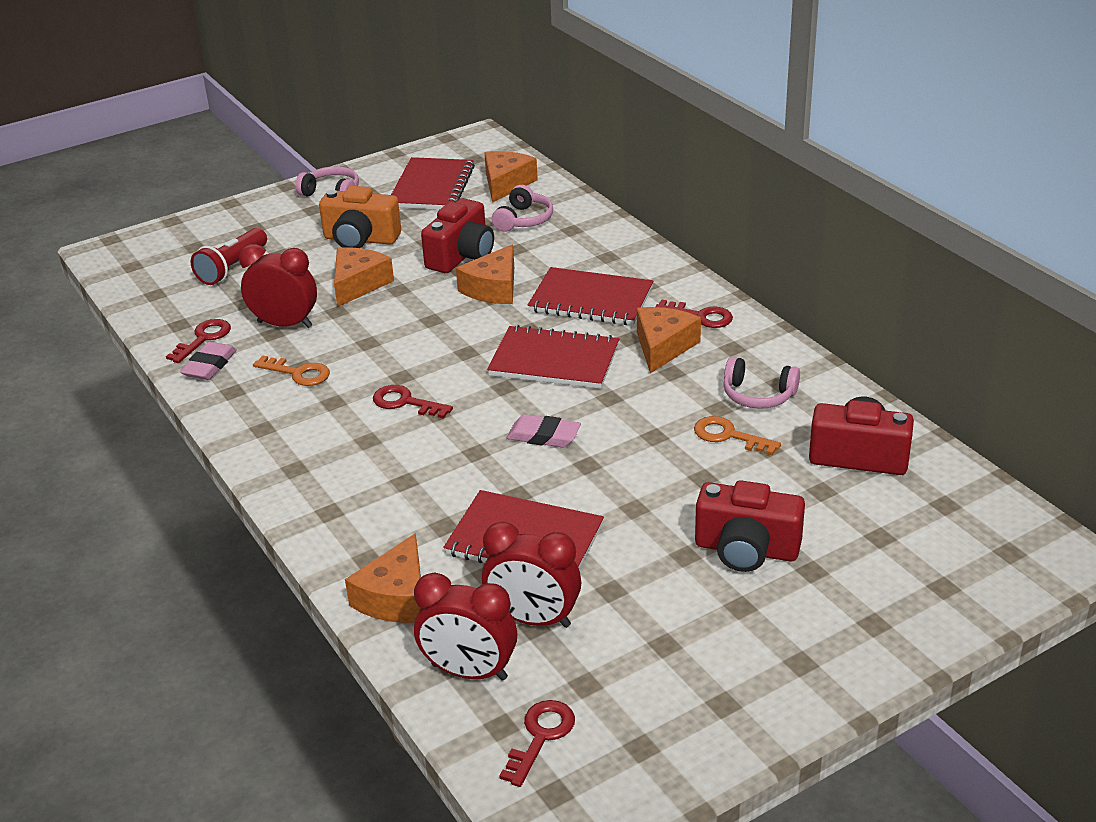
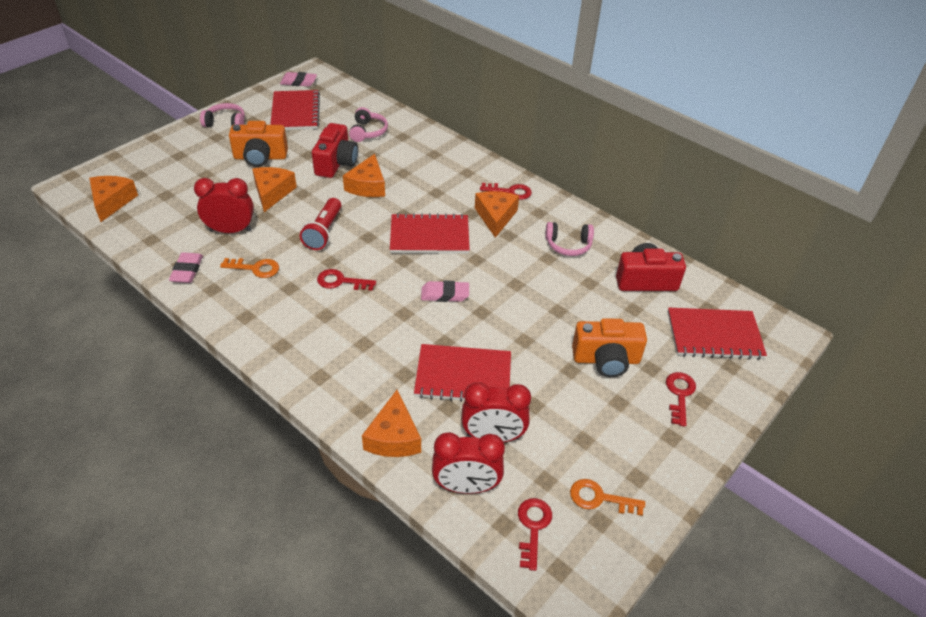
camera: 20 degrees left, 10 degrees up
(203, 339) = (174, 249): red key -> red key (680, 394)
(232, 268) = (174, 189): red flashlight -> red flashlight (324, 232)
(452, 149) = (298, 82): none -> pink eraser
(506, 184) = (345, 105): orange cheese -> orange cheese (112, 202)
(591, 300) = (435, 187): red notebook -> red notebook (714, 335)
(729, 436) = (562, 277): orange key -> orange key (600, 498)
(746, 550) = (606, 360): red camera -> orange camera

